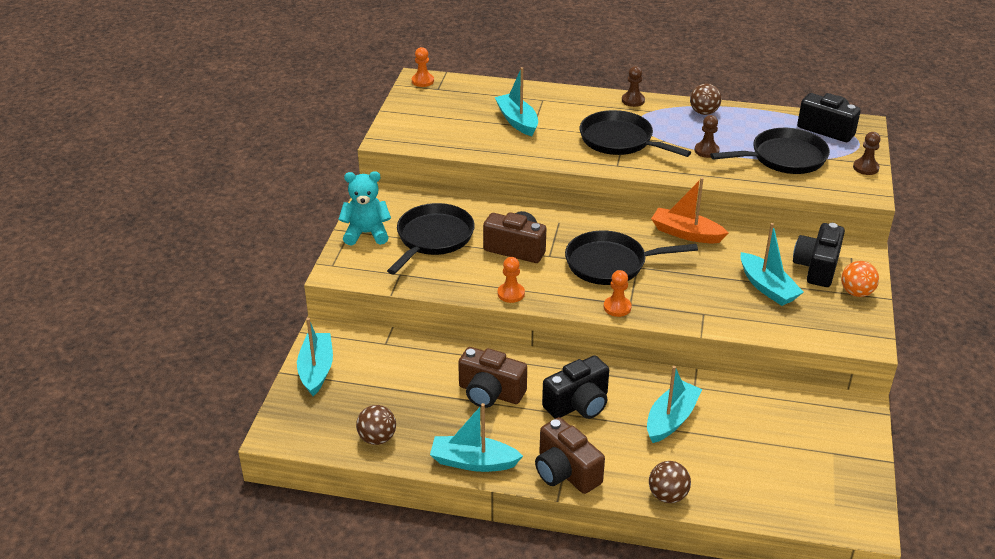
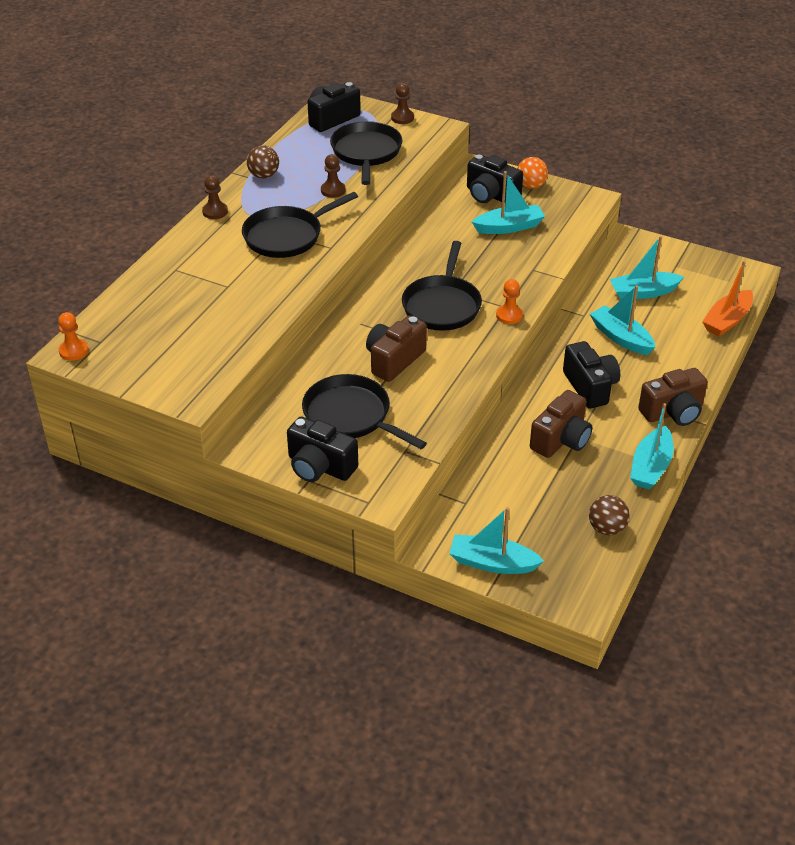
camera: 75 degrees left, 5 degrees up
(366, 233) = (320, 466): turquoise teddy bear -> black camera
(511, 294) = (466, 377): orange pawn -> none
(517, 121) = (210, 295): turquoise boat -> turquoise boat (643, 292)
(667, 495) = (708, 361): brown ball -> none
(686, 233) = (414, 250): orange boat -> orange boat (727, 320)

